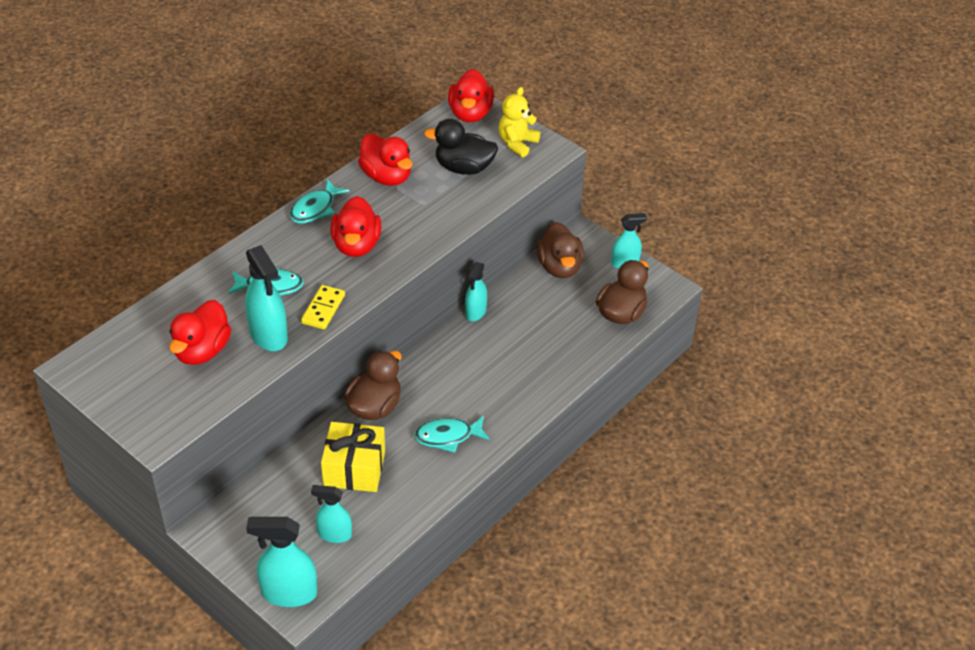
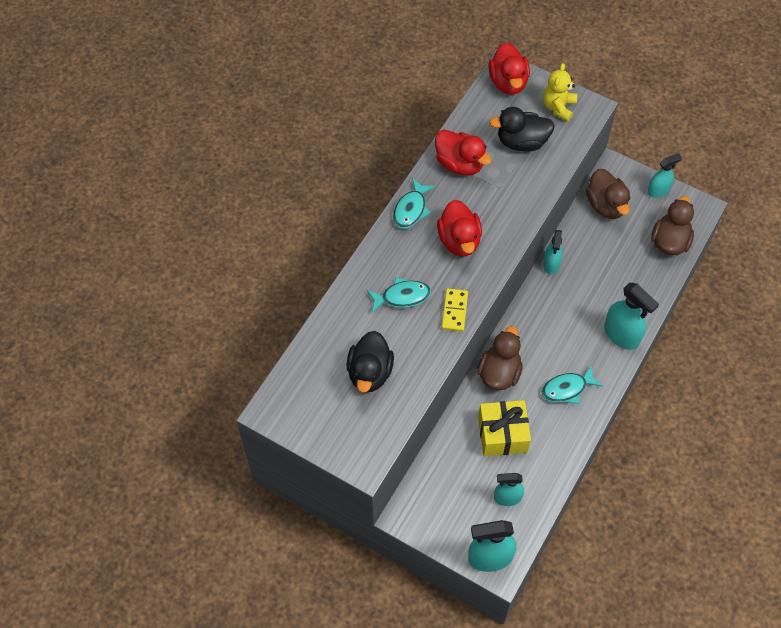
camera: 10 degrees left, 15 degrees up
(202, 351) = (370, 373): red duck -> black duck
(269, 335) = (419, 346): turquoise spray bottle -> turquoise spray bottle (621, 335)

